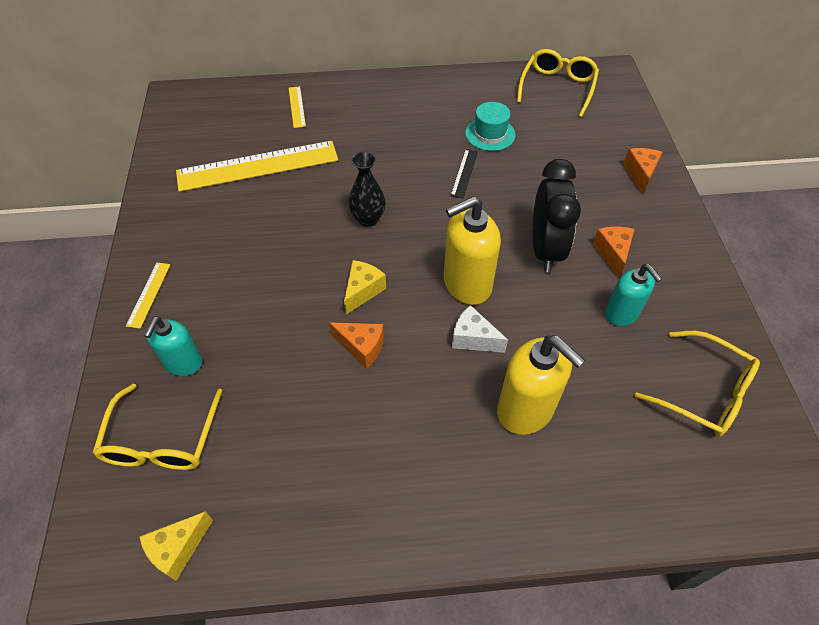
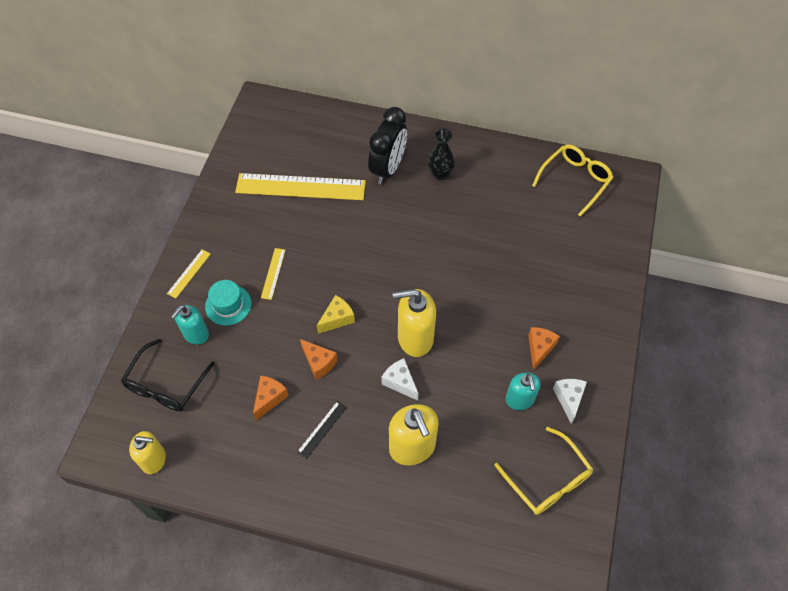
camera: 20 degrees right, 5 degrees up
(162, 440) = (166, 385): yellow glasses -> black glasses
(178, 549) = (154, 460): yellow cheese -> yellow soap dispenser
(297, 107) = (350, 139): yellow ruler -> yellow ruler (273, 273)
(368, 219) = (365, 260): black vase -> black vase (440, 174)
(464, 173) = (457, 241): black ruler -> black ruler (322, 429)
(490, 134) = (495, 210): turquoise hat -> turquoise hat (228, 305)
(545, 249) = (488, 328): black clock -> black clock (388, 168)
(640, 174) = (601, 285): orange cheese -> orange cheese (269, 398)
(674, 296) = (568, 399): none -> white cheese

